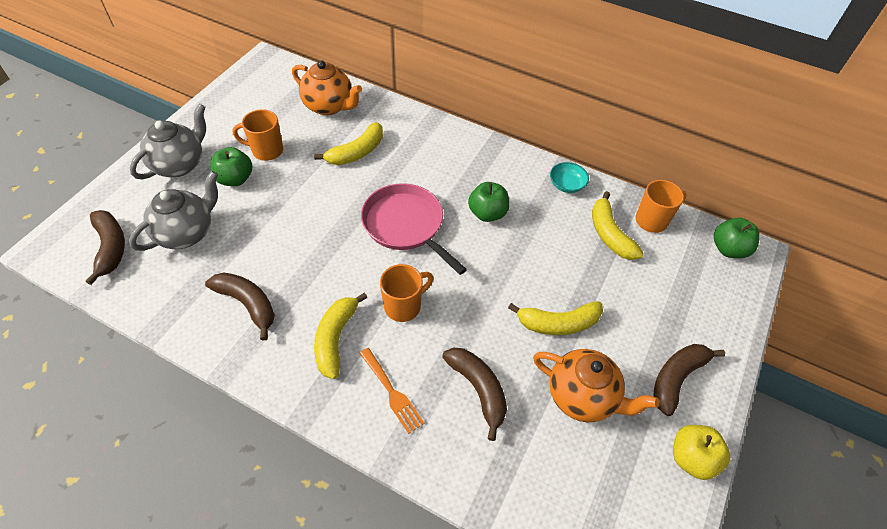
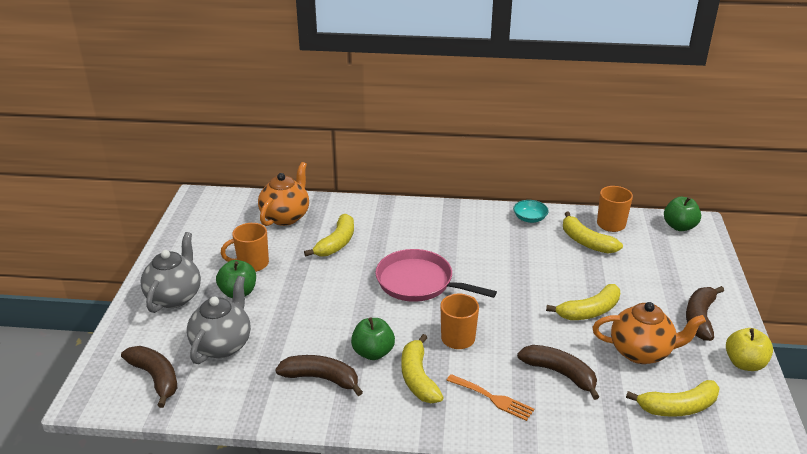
camera: 20 degrees left, 20 degrees down
(329, 106) = (286, 216): orange teapot -> orange teapot turned 75 degrees counterclockwise
(487, 213) = (480, 255): green apple -> green apple (373, 352)
(579, 484) = (678, 407): none -> yellow banana

